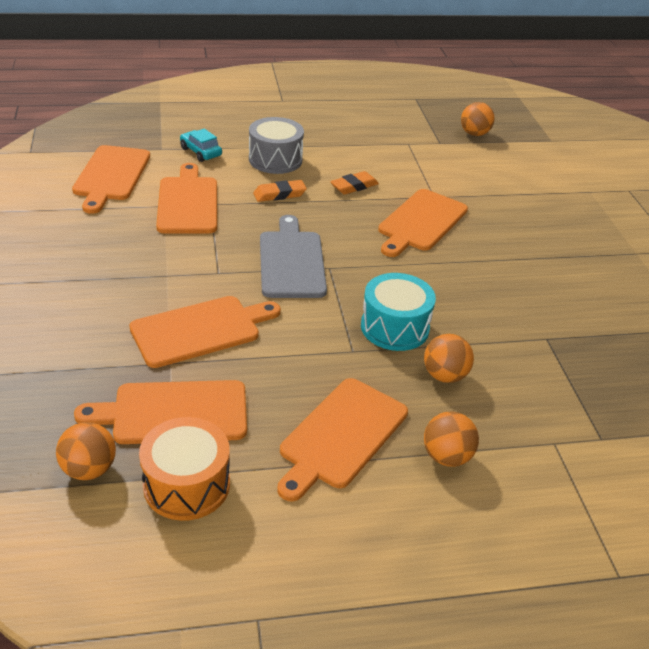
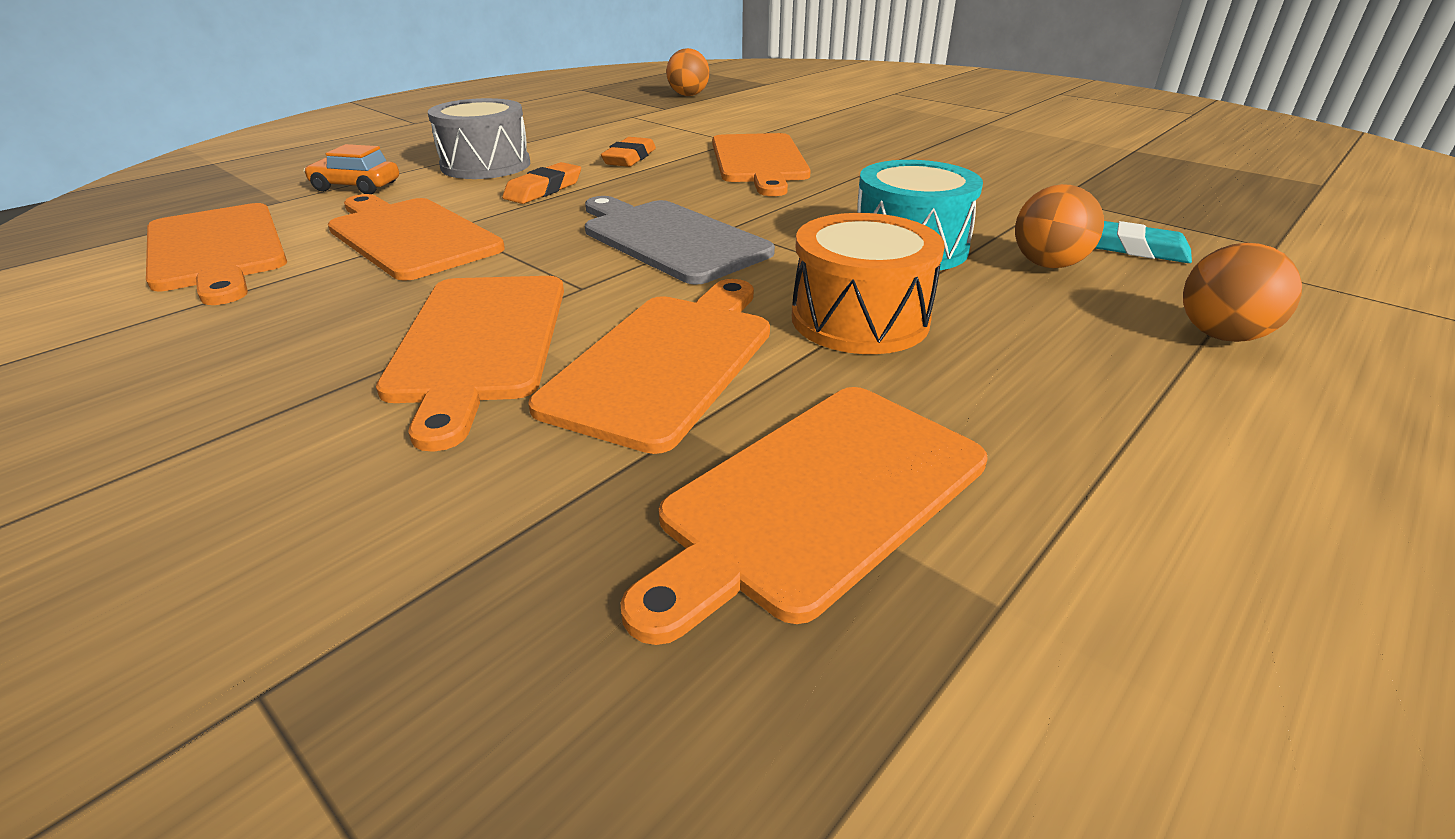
camera: 35 degrees left, 5 degrees down
(89, 469) = (831, 729): orange ball -> none
(186, 485) = (1047, 604): orange drum -> orange drum (859, 319)
(201, 152) = (356, 187): turquoise car -> orange car
(341, 436) = (1087, 381): orange cutting board -> orange cutting board (479, 342)
(513, 393) = (1133, 249): none -> turquoise eraser

